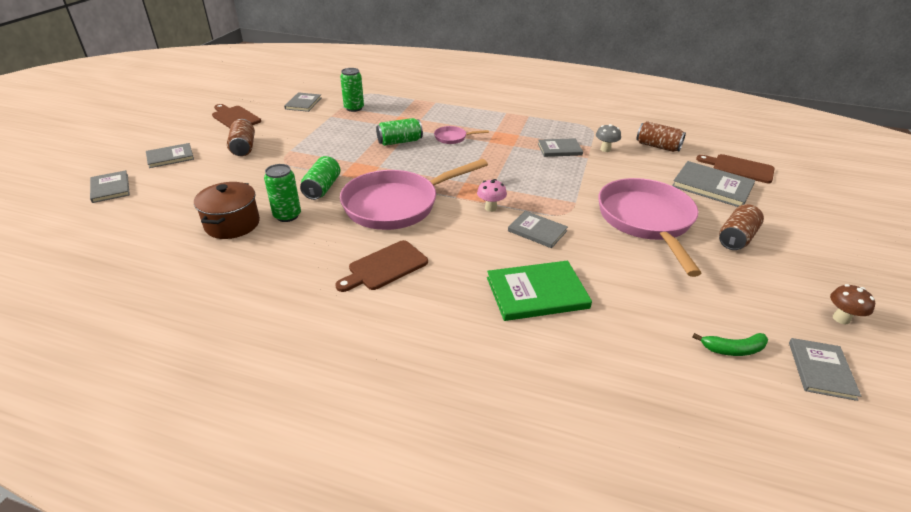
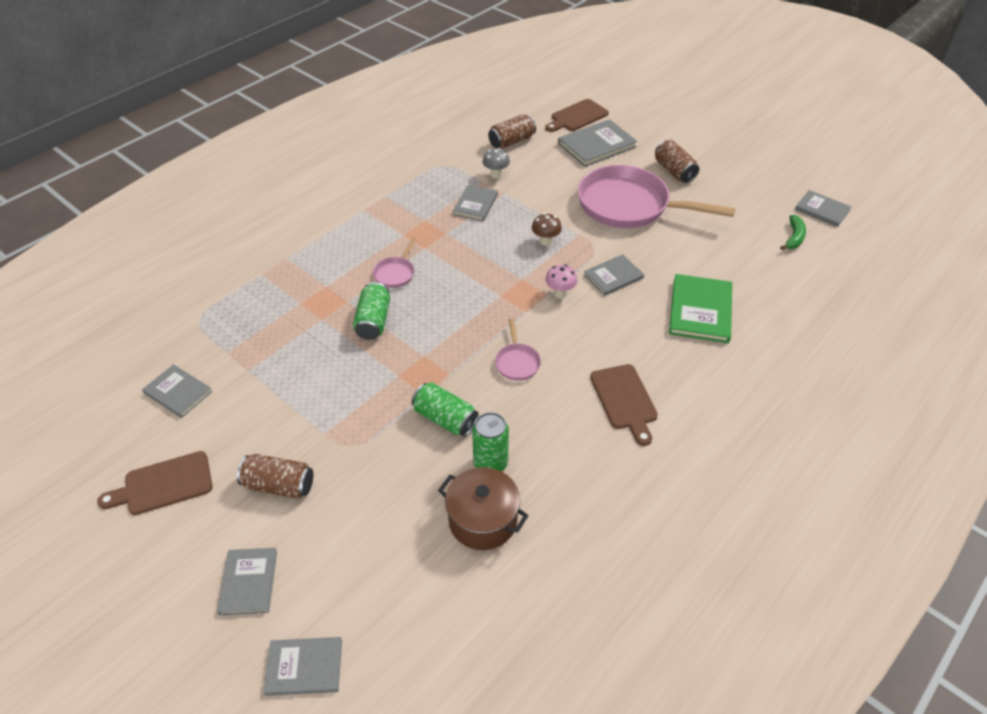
camera: 65 degrees left, 10 degrees up
(354, 108) = (241, 340): green can -> none
(396, 205) = (517, 362): pink pan -> pink pan, size x0.42
(841, 318) = (779, 174): brown mushroom -> brown mushroom (545, 241)

